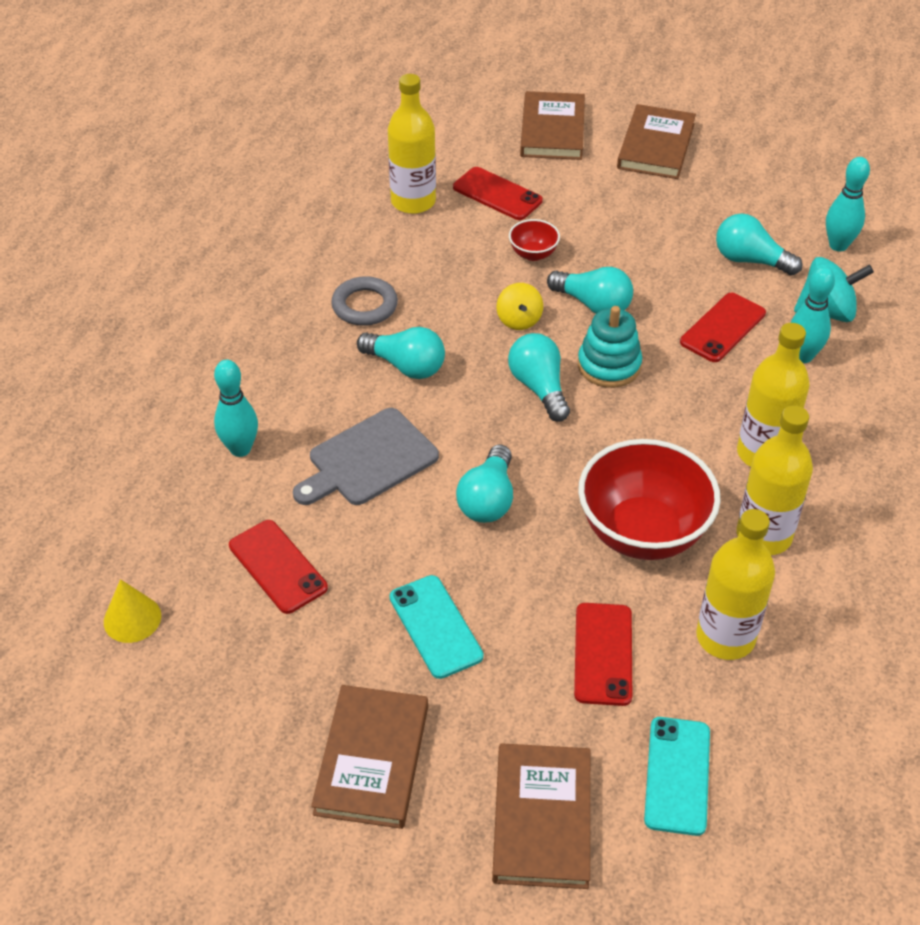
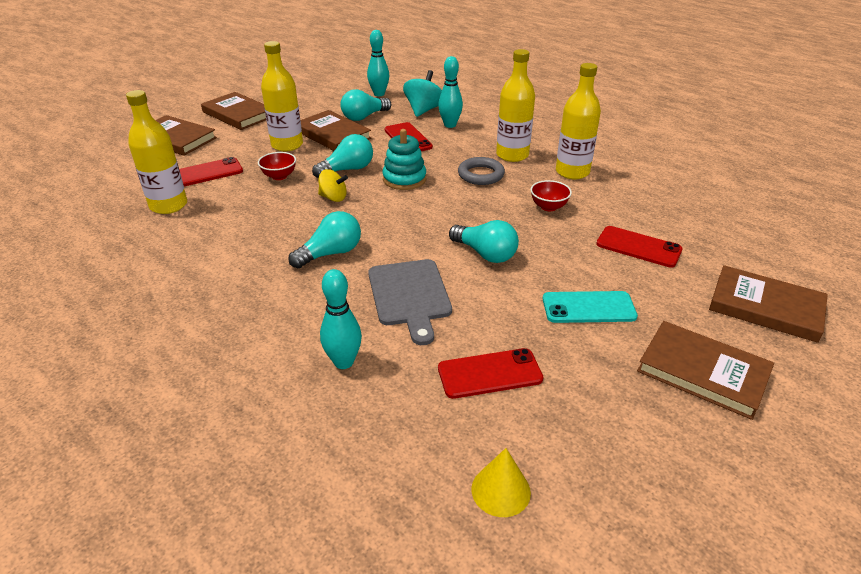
camera: 65 degrees left, 10 degrees down
(364, 306) = (249, 255): grey ring -> grey ring (481, 175)
(539, 387) = (401, 207): turquoise light bulb -> none
(642, 532) = (548, 207): red bowl -> red bowl, size x0.45
(673, 253) = (333, 135): none -> brown book
(677, 775) = (738, 248): turquoise phone -> none
(725, 637) = (641, 204): yellow bottle -> yellow bottle (287, 145)

